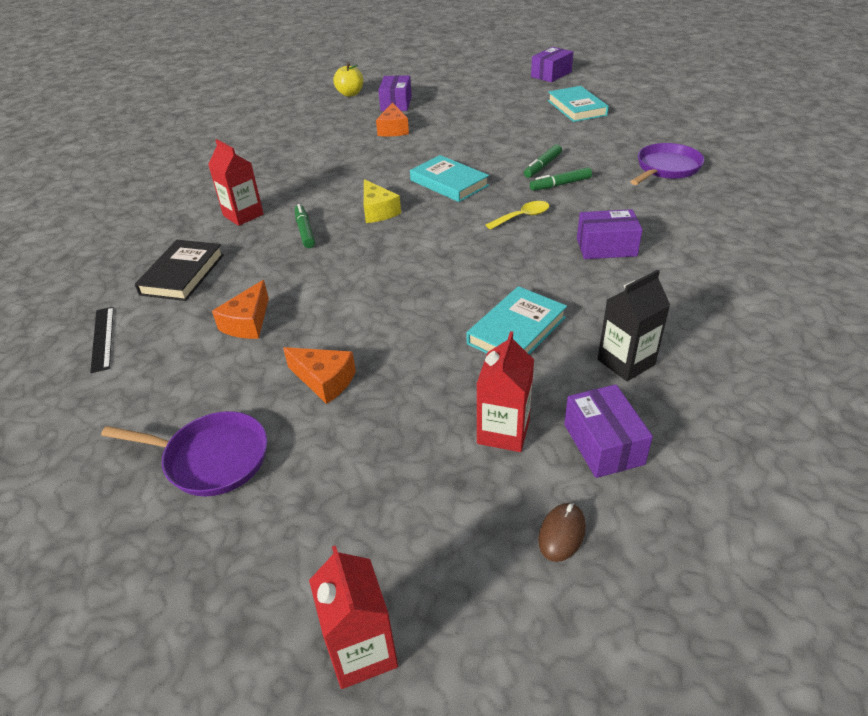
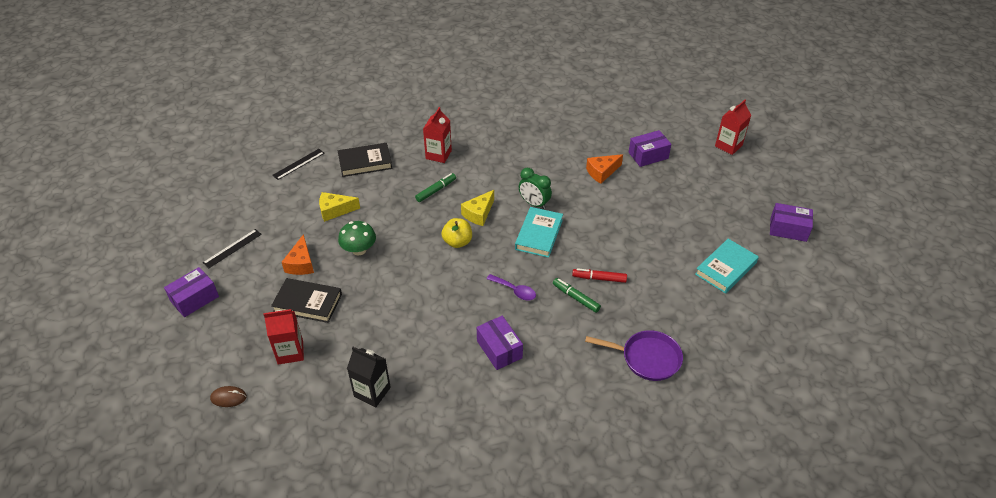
camera: 60 degrees right, 5 degrees up
(211, 458) = (232, 248): purple pan -> black ruler
(247, 323) = (335, 210): orange cheese -> yellow cheese
(350, 94) = (646, 123): yellow apple -> yellow apple (457, 242)
(350, 317) = (359, 250): none -> green mushroom
(362, 651) = (147, 348): red carton -> red carton (728, 146)
(399, 175) = (534, 204): none -> green clock
(413, 390) = (308, 303): none -> black book
(516, 330) = (380, 330): turquoise book -> none
(522, 217) = (515, 291): yellow spoon -> purple spoon
(542, 166) = (599, 278): green marker -> red marker
(603, 444) = (296, 398): purple box -> purple box (194, 299)

